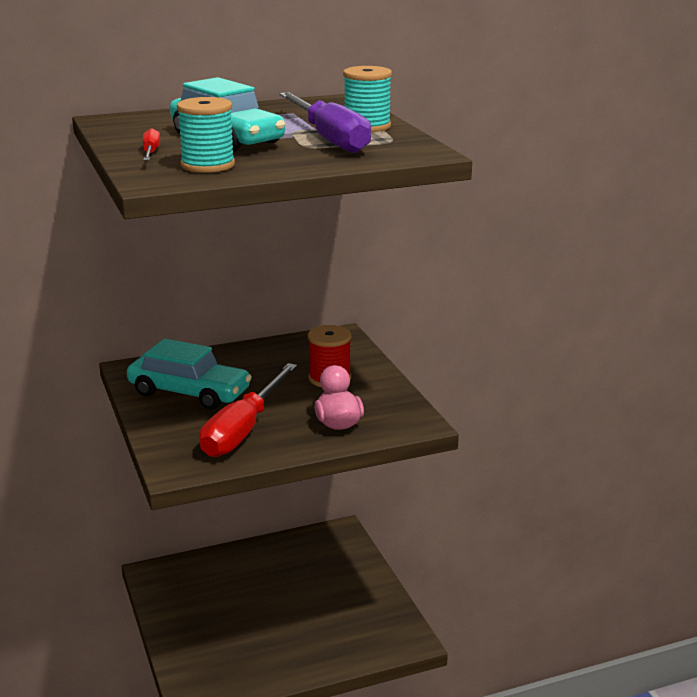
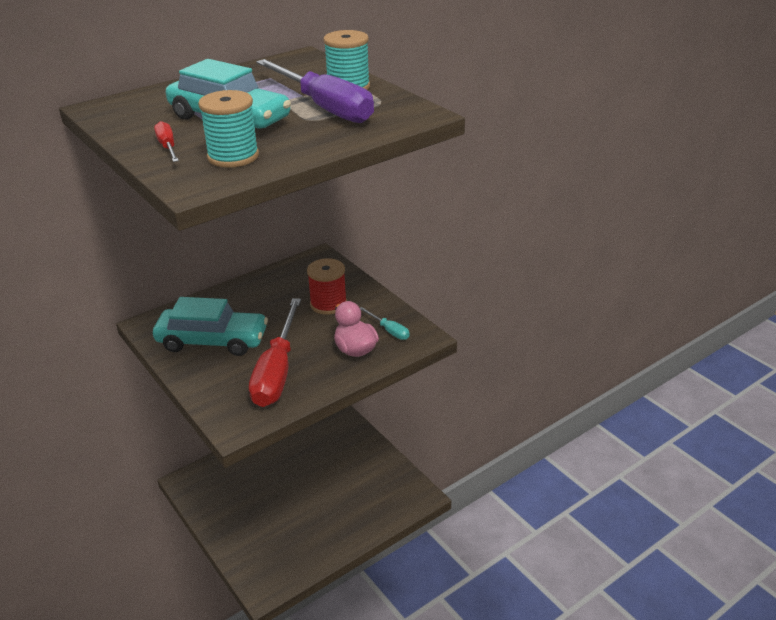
camera: 15 degrees left, 10 degrees up
(385, 412) = (389, 330): none -> turquoise screwdriver

